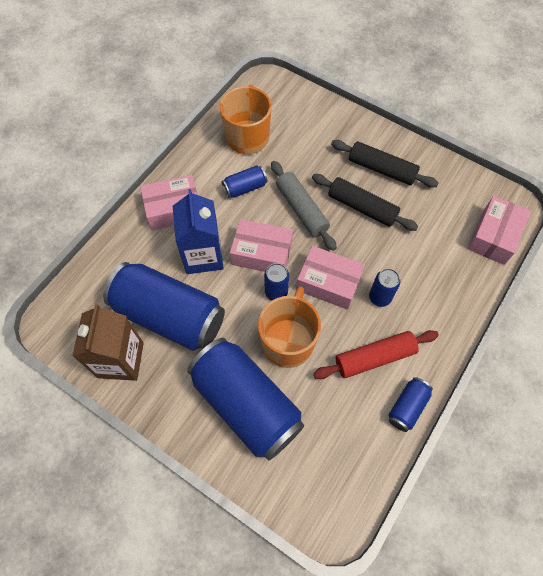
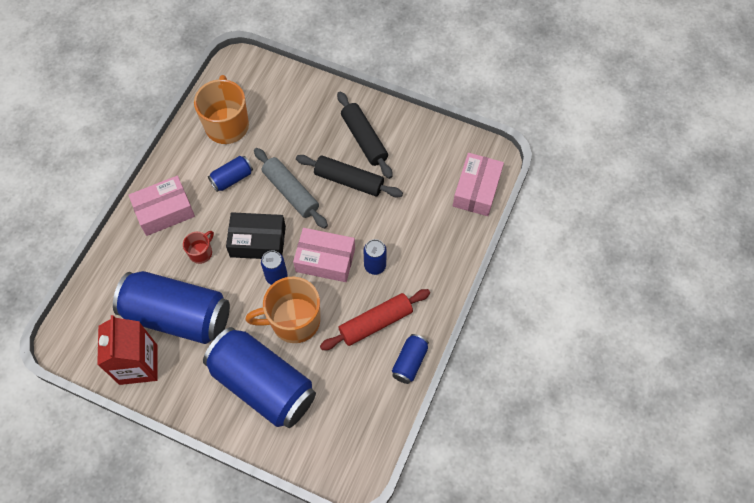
camera: 10 degrees left, 0 degrees up
(120, 360) = (138, 364): brown carton -> red carton
(203, 255) = (201, 252): blue carton -> red mug
(262, 253) = (258, 241): pink box -> black box
(288, 341) = (294, 321): orange mug -> orange mug turned 105 degrees counterclockwise
(381, 169) = (364, 139): black rolling pin -> black rolling pin turned 45 degrees clockwise

